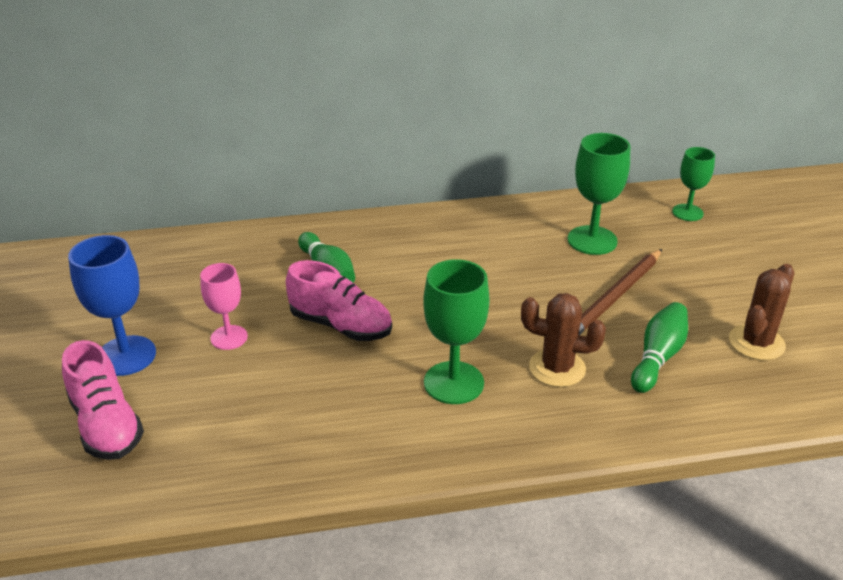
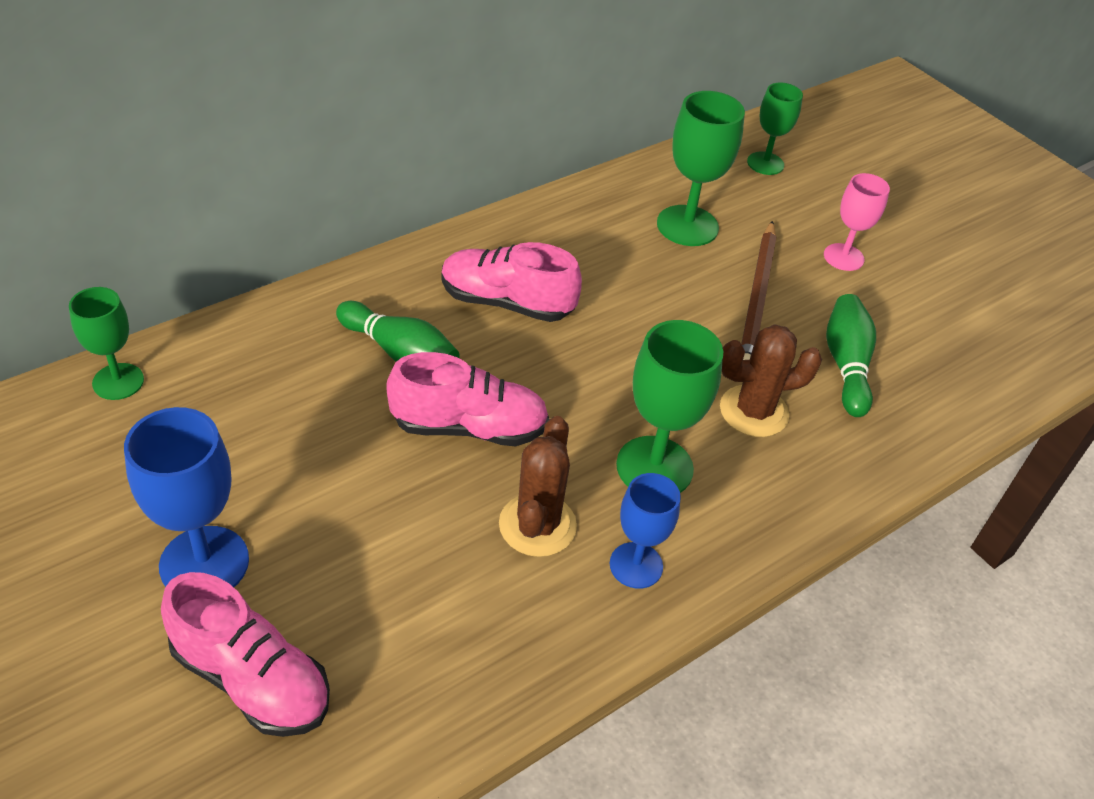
camera: 30 degrees left, 10 degrees up
(149, 249) = (118, 381): none -> green goblet
(229, 337) = (333, 489): pink goblet -> pink goblet (843, 257)
(395, 438) = (636, 565): none -> blue goblet
(421, 259) = (506, 303): none -> pink shoe
(756, 343) = (928, 318): brown cactus -> brown cactus (537, 525)

